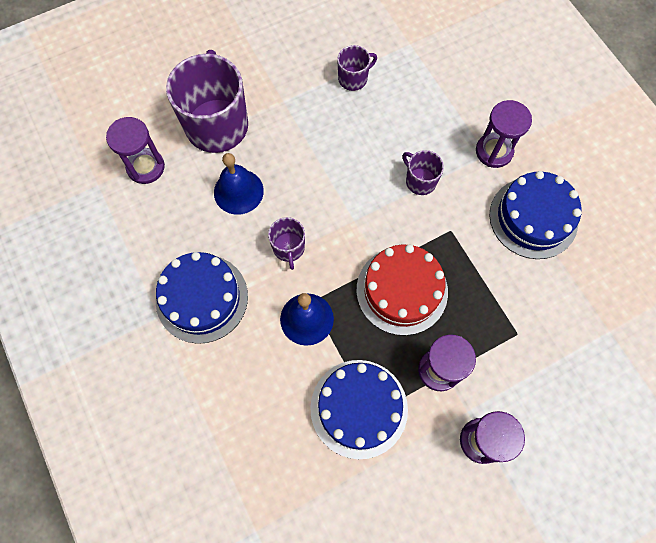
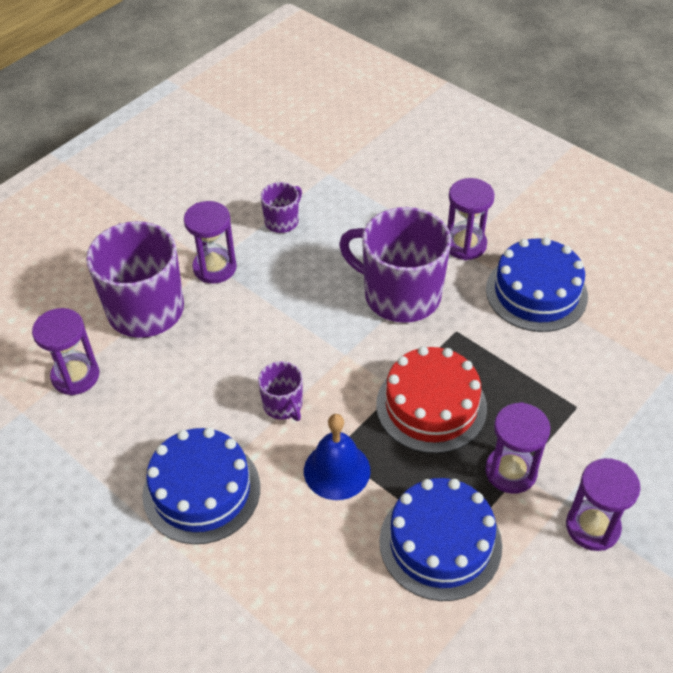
camera: 20 degrees left, 20 degrees down
(238, 191) = (199, 366): blue bell -> none
(283, 105) = (214, 268): none -> purple hourglass
(420, 181) = (400, 294): purple mug -> purple mug, size x2.10

